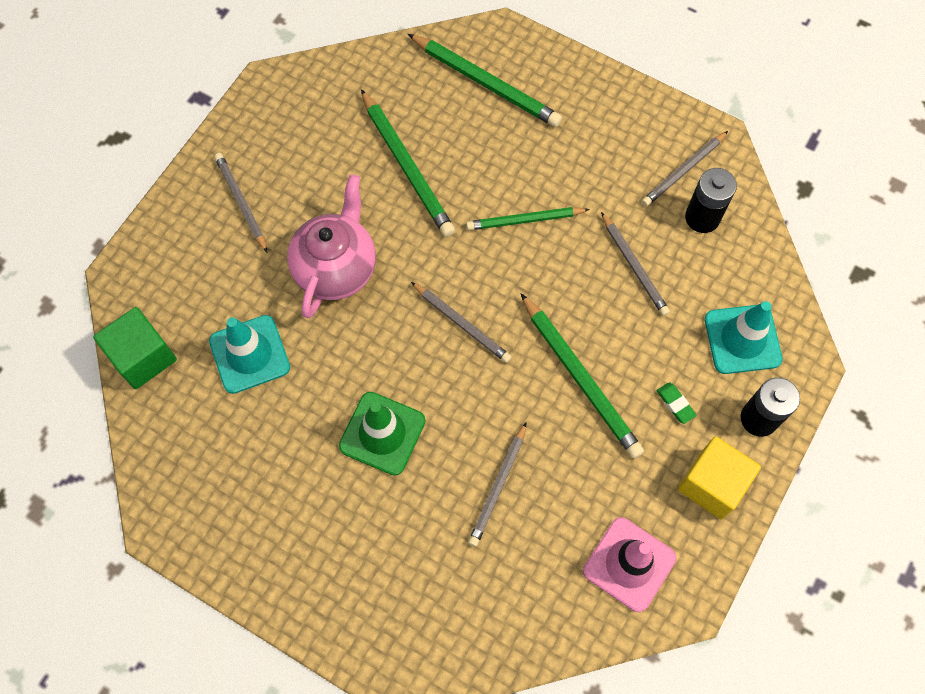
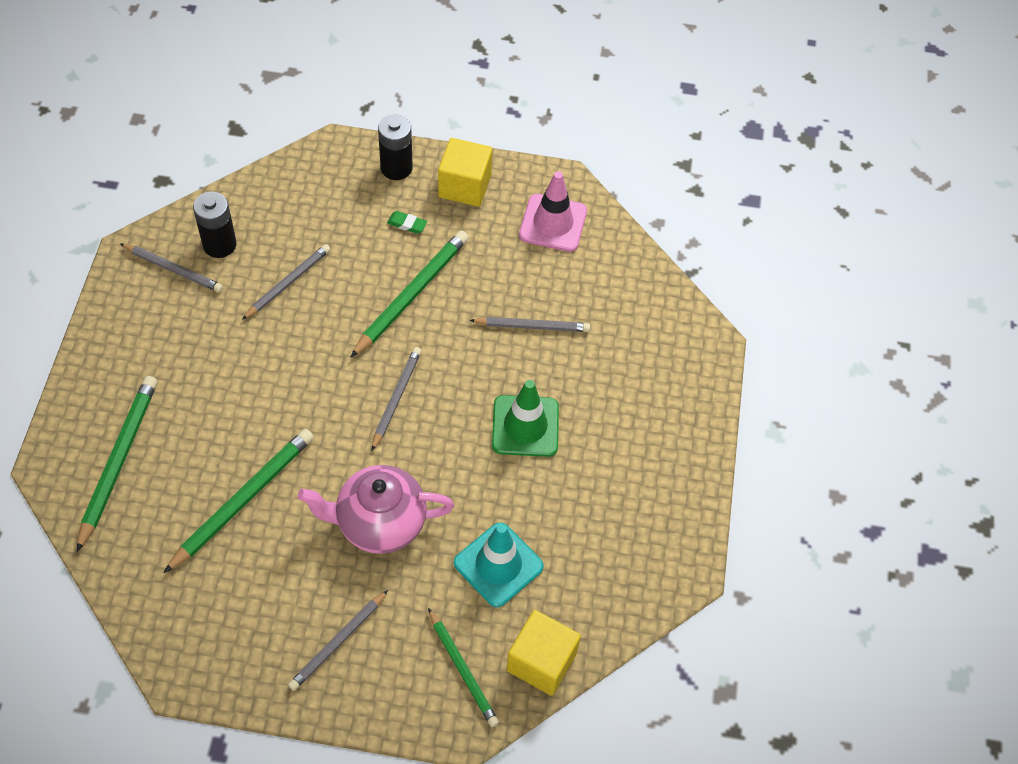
camera: 115 degrees left, 10 degrees down
(143, 357) = (541, 661): green cube -> yellow cube
(525, 220) = (270, 380): green pencil -> green pencil (462, 669)
(675, 404) = (407, 224): green eraser -> green eraser turned 75 degrees clockwise
(742, 339) = (330, 192): turquoise traffic cone -> none

